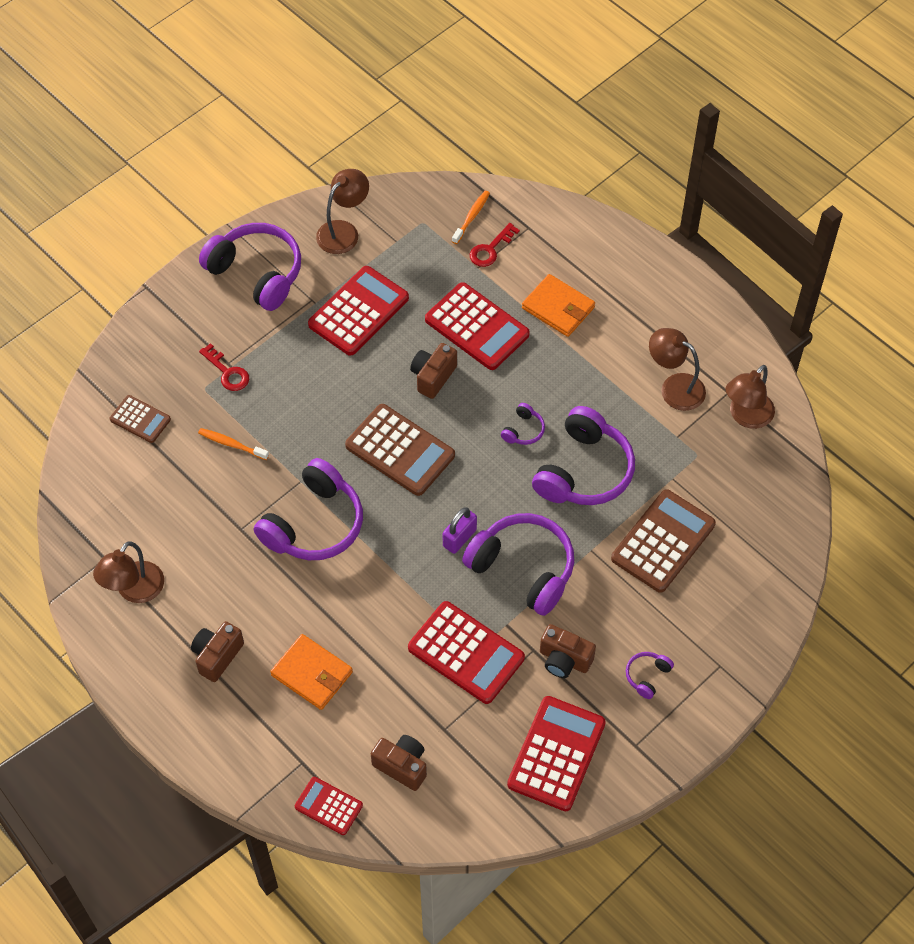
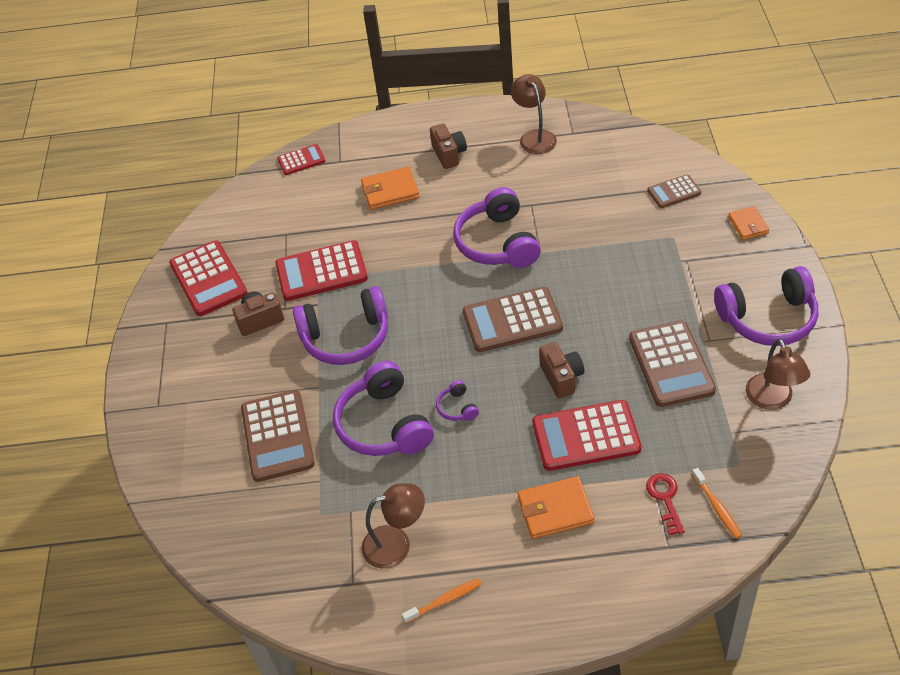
camera: 135 degrees right, 10 degrees down
(148, 340) = (748, 225): none -> orange wallet
(227, 372) = (677, 256): red key -> none
(232, 444) = (607, 230): orange toothbrush -> orange toothbrush (444, 601)
(358, 311) = (671, 364): red calculator -> brown calculator
(402, 766) = (287, 203): brown camera -> none
(459, 538) = (407, 315): purple padlock -> none
(647, 676) = (198, 358): purple headphones -> none
(746, 417) = (317, 578): brown lamp -> none

